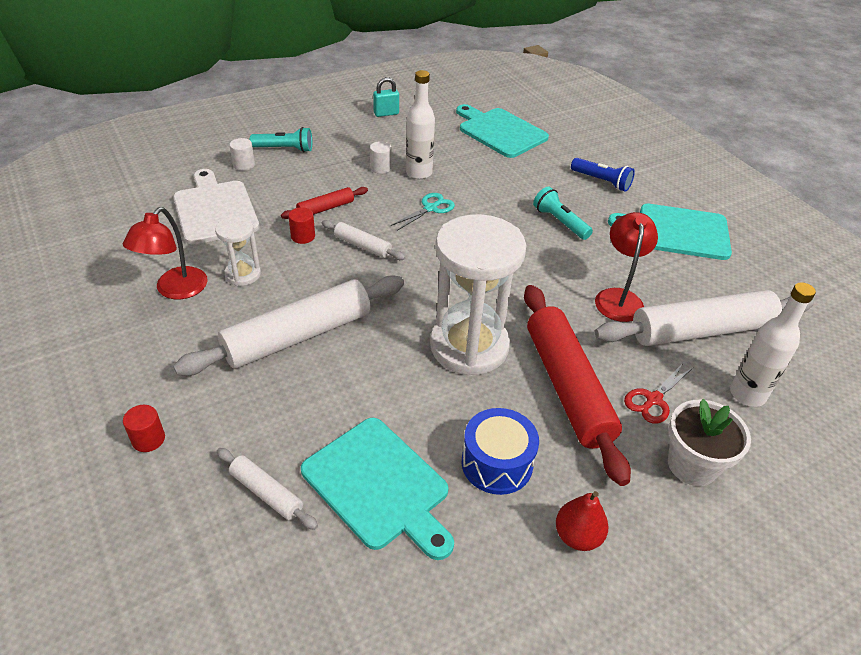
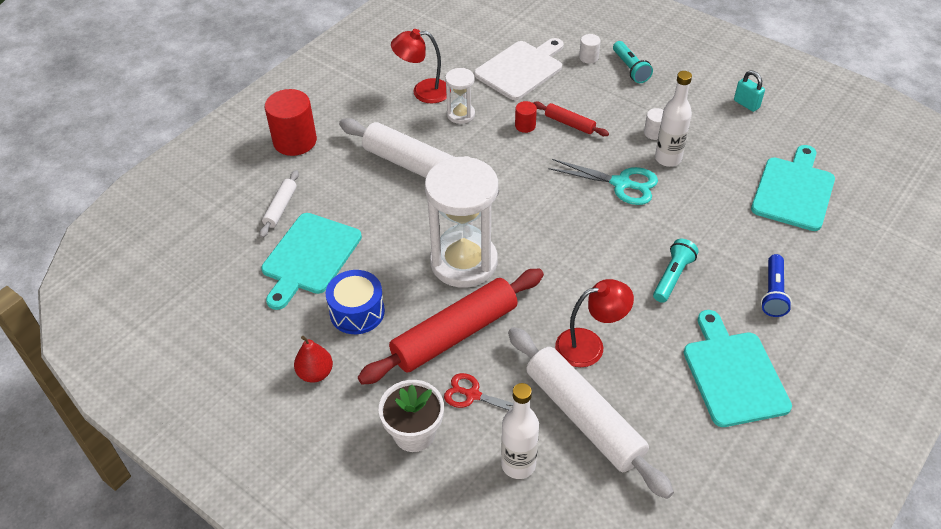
camera: 70 degrees right, 5 degrees up
(148, 439) = (295, 141): red cylinder -> red cylinder, size x2.08
(362, 246) = (538, 162): white rolling pin -> none
(430, 208) = (621, 184): turquoise scissors -> turquoise scissors, size x1.52

